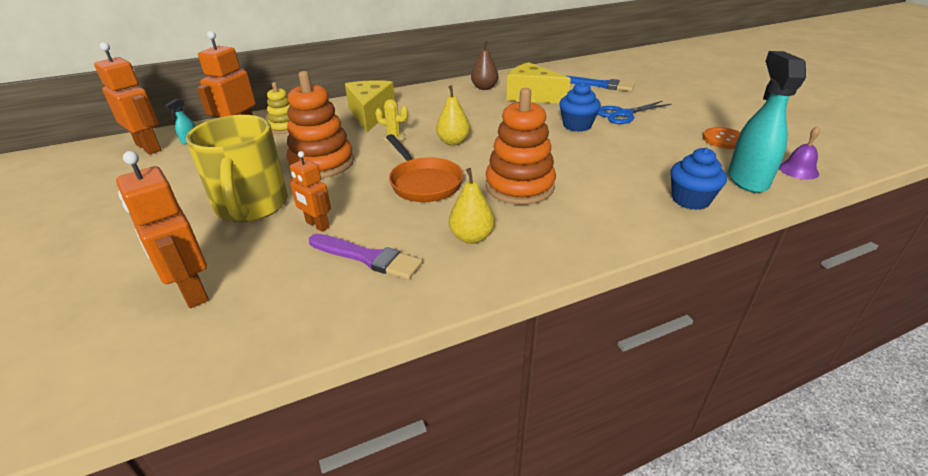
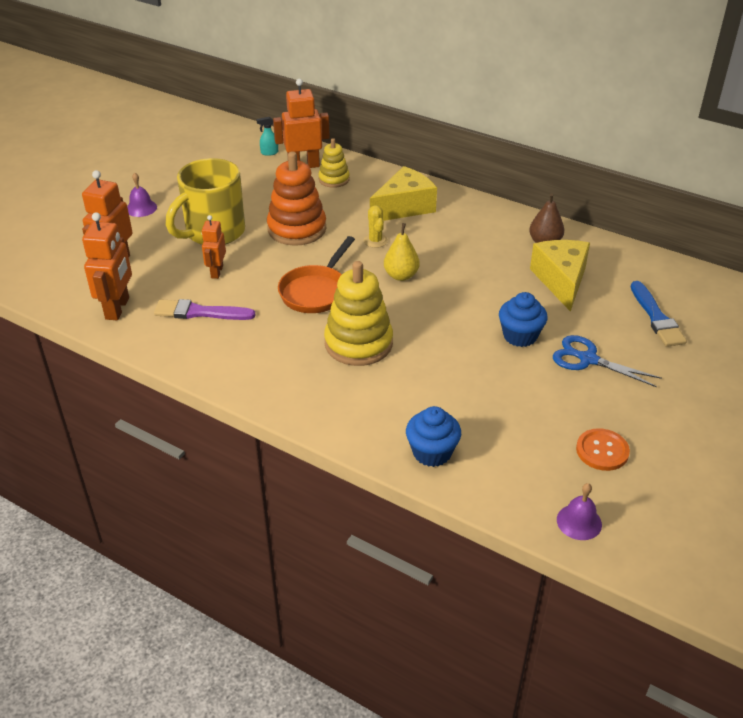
camera: 55 degrees right, 5 degrees up
(125, 237) = (141, 208): none -> purple bell
(149, 147) = (243, 143): orange robot -> orange robot (118, 308)
(368, 258) = (199, 312): purple brush -> purple brush turned 105 degrees clockwise
(471, 237) = (262, 348): yellow pear -> none
(519, 186) = (358, 343): orange stacking toy -> yellow stacking toy
(747, 179) = (514, 485): turquoise spray bottle -> none

